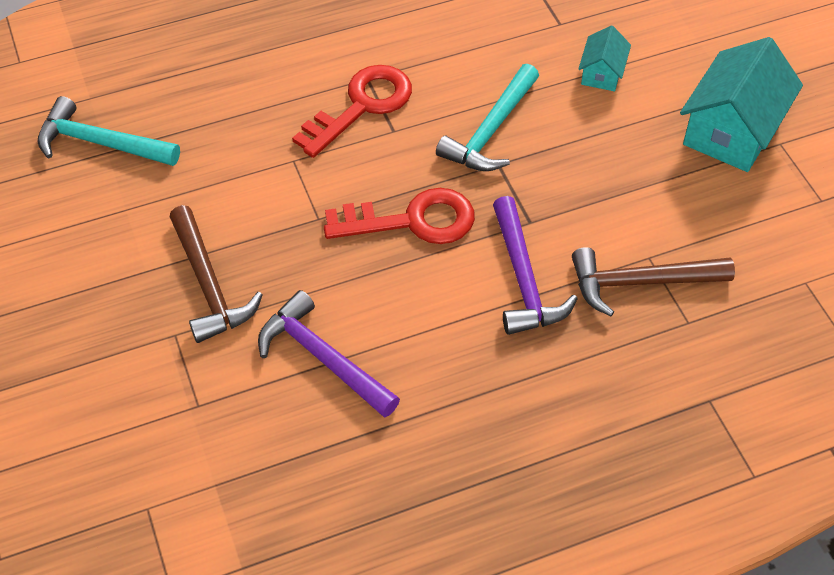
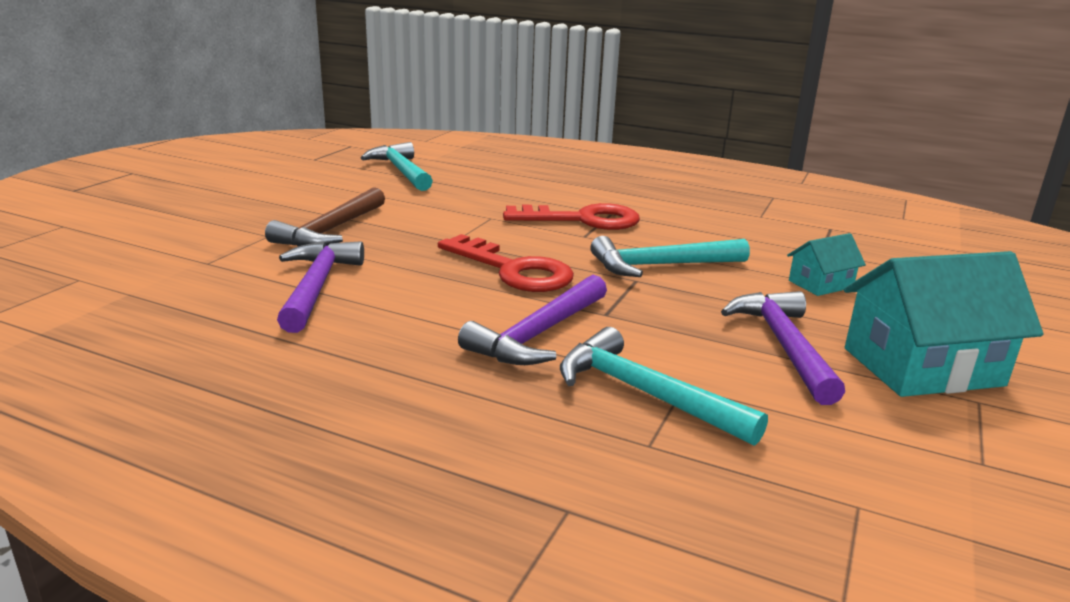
camera: 45 degrees right, 30 degrees down
(641, 283) = (645, 394): brown hammer -> turquoise hammer
(653, 170) = (784, 346): none -> purple hammer

